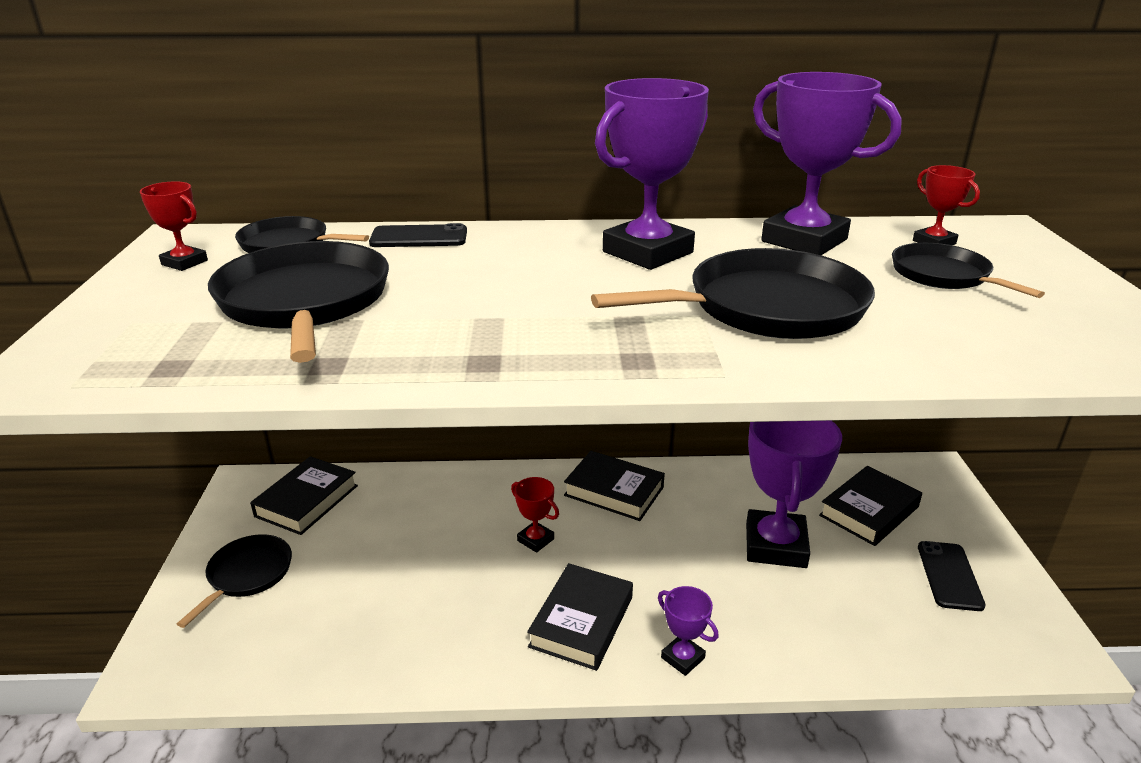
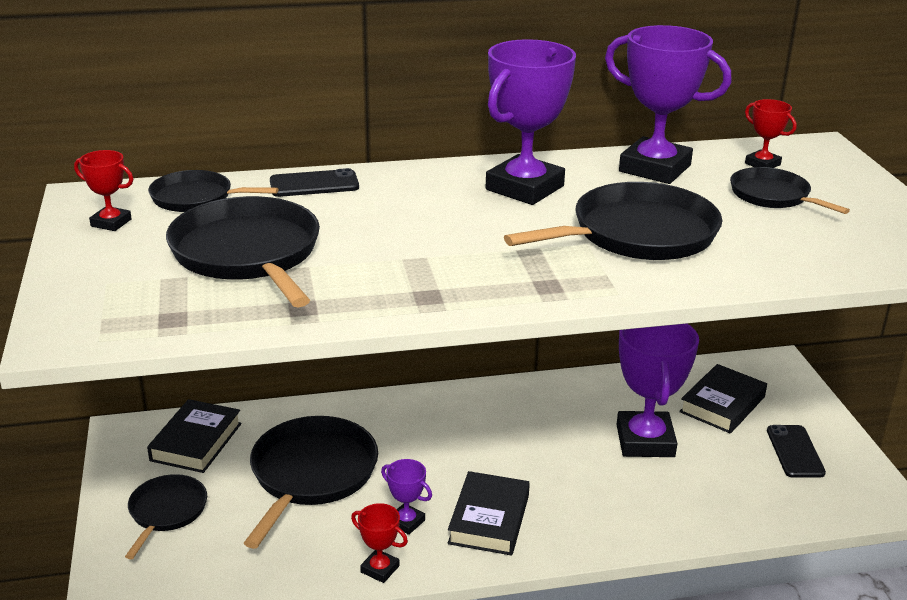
camera: 10 degrees left, 0 degrees up
(408, 548) = (311, 474): none -> black pan
(535, 540) = (429, 456): red trophy -> red trophy (380, 569)
(614, 491) = (490, 407): black book -> none
(682, 658) = (582, 538): purple trophy -> purple trophy (406, 522)

